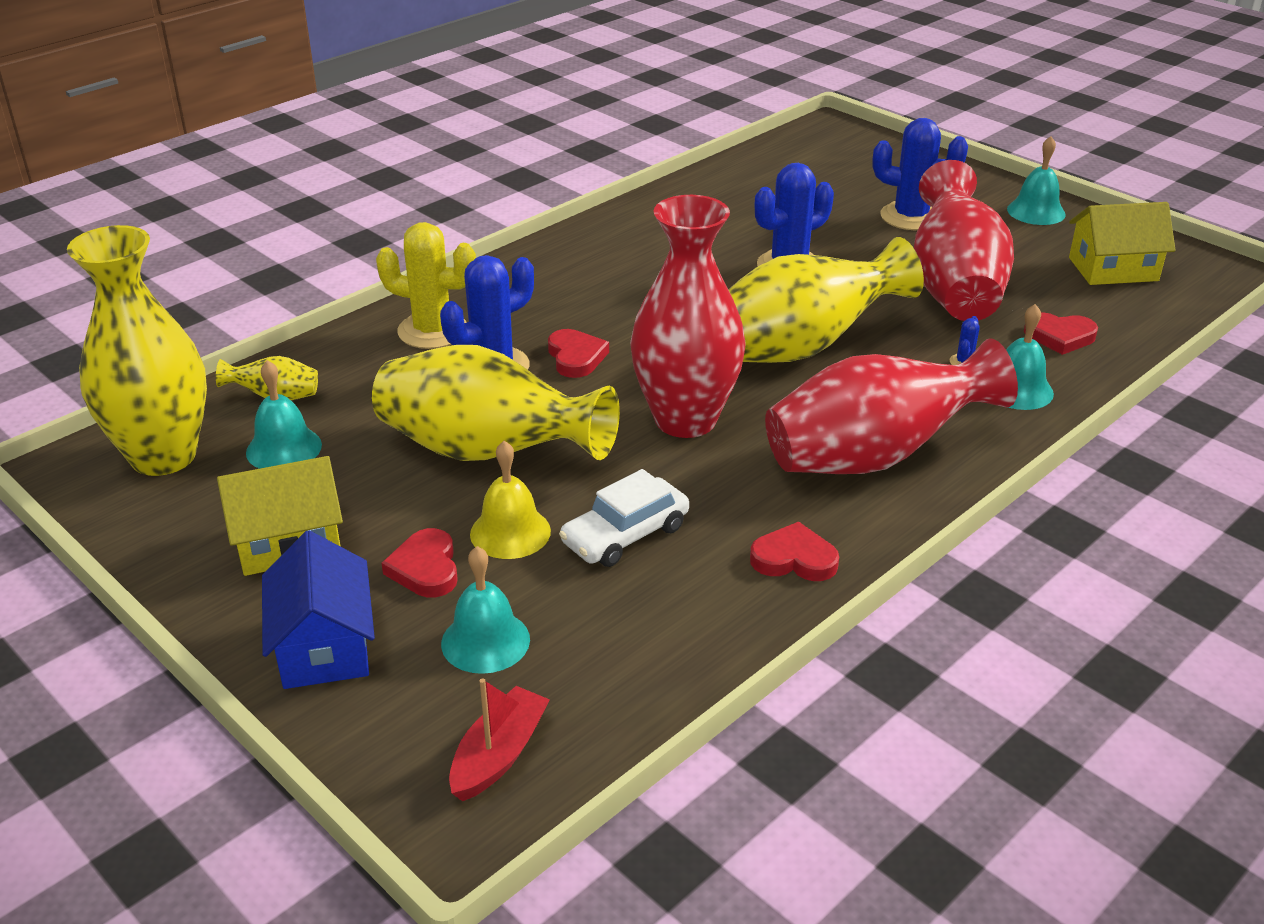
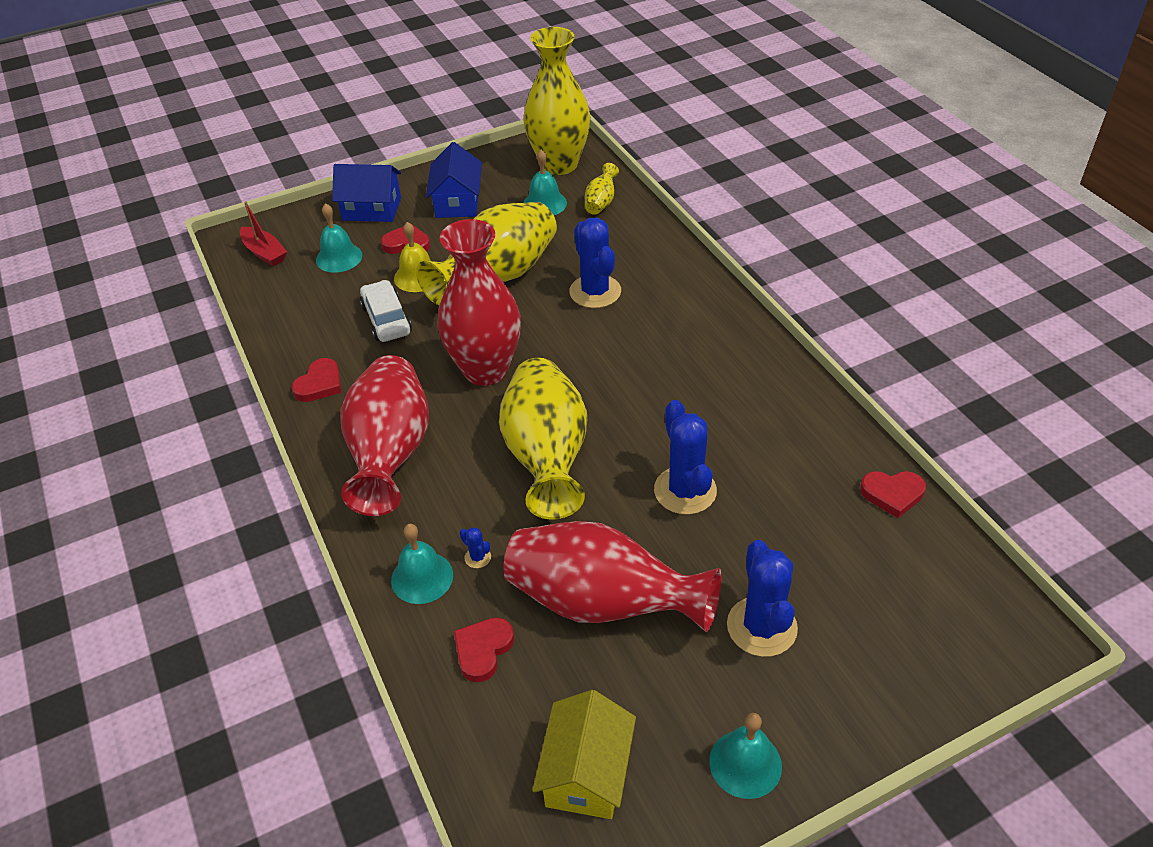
camera: 110 degrees right, 10 degrees up
(288, 542) = (457, 202): yellow house -> blue house
(433, 331) = (655, 270): yellow cactus -> none
(576, 357) = (589, 332): red heart -> red heart (892, 494)
(911, 217) = (761, 627): blue cactus -> blue cactus turned 45 degrees counterclockwise

